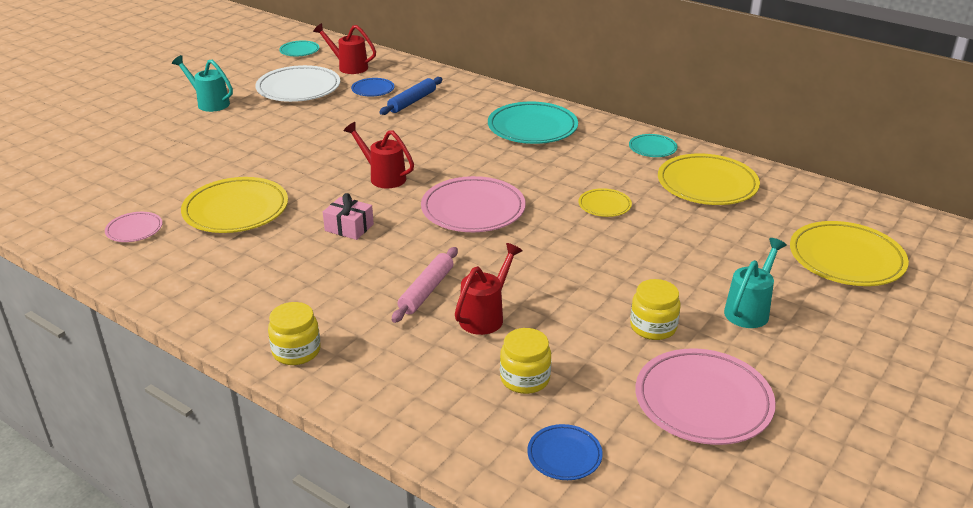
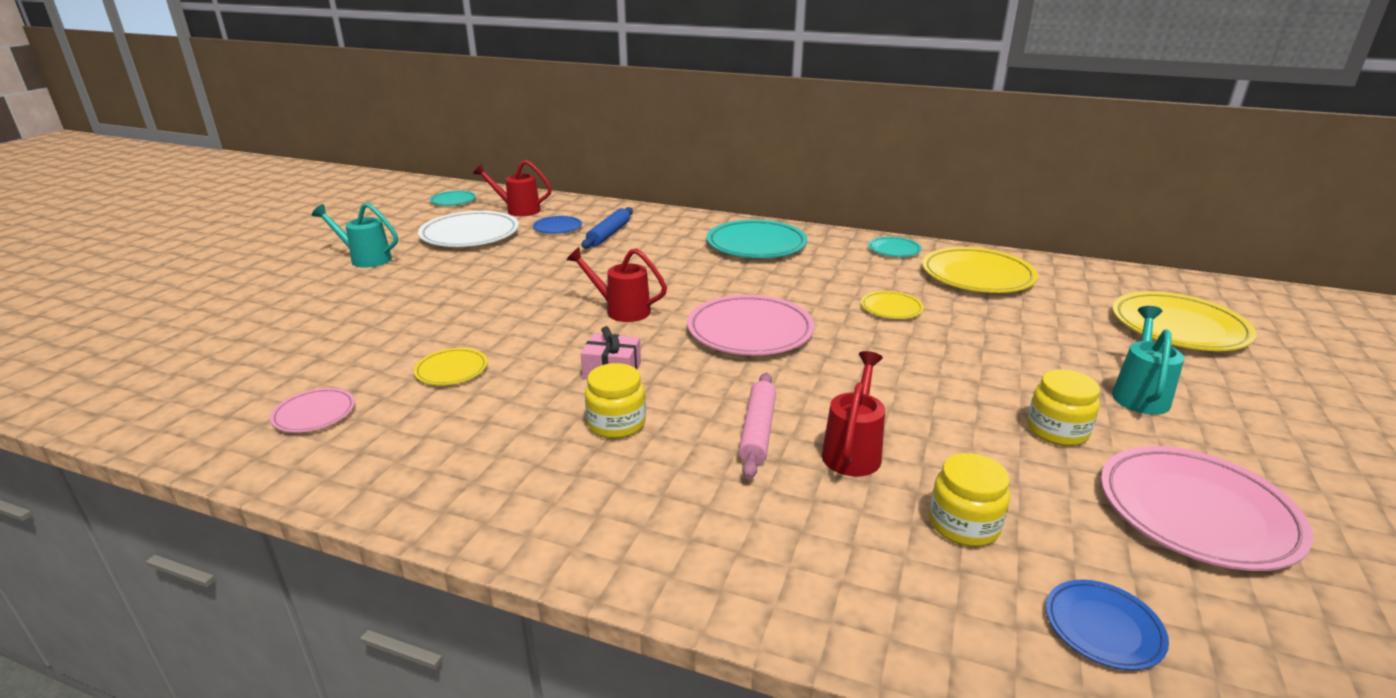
camera: 15 degrees left, 5 degrees down
(236, 210) = (451, 370): yellow plate -> yellow plate, size x0.51
(296, 351) = (630, 545): yellow jar -> yellow jar (616, 424)

